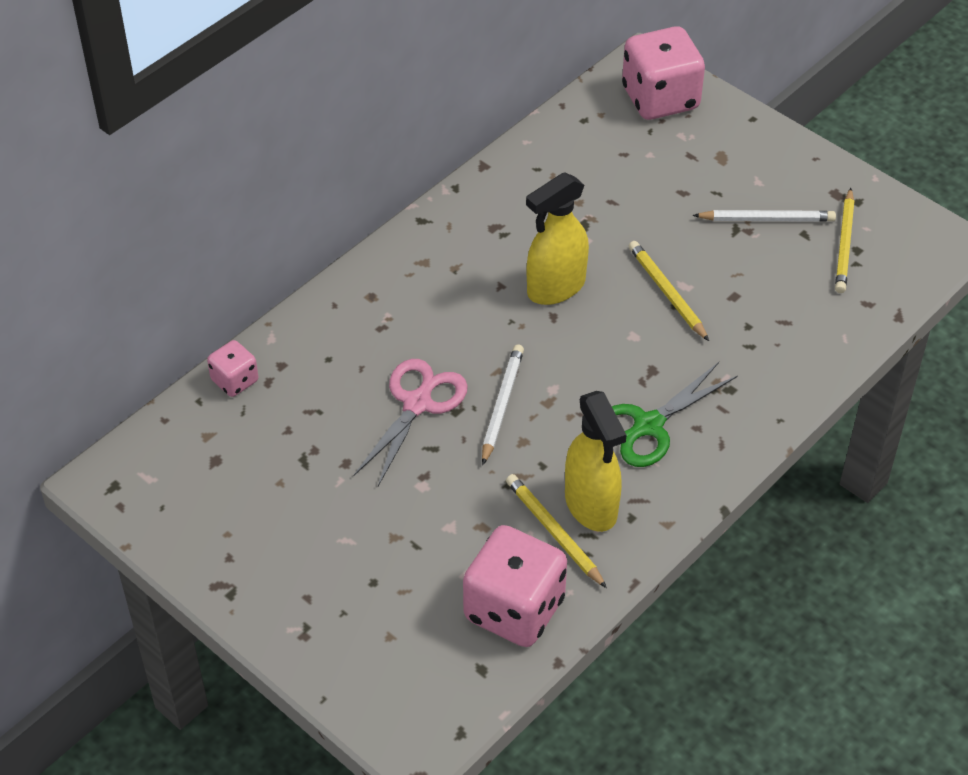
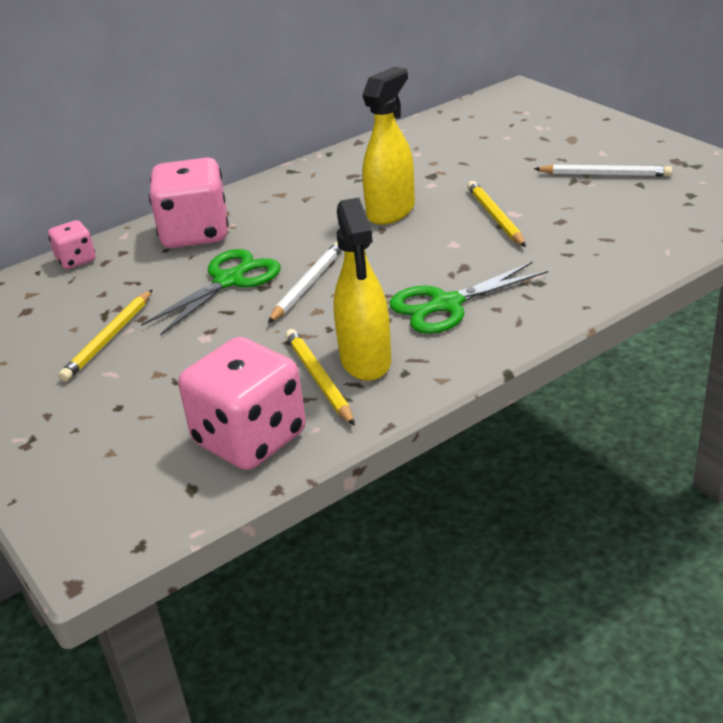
camera: 15 degrees right, 15 degrees down
(417, 403) = (229, 280): pink scissors -> green scissors
(555, 287) = (391, 211): yellow spray bottle -> yellow spray bottle turned 150 degrees clockwise
(660, 98) = (526, 107): pink dice -> pink dice (195, 233)
(844, 244) = (678, 191): yellow pencil -> yellow pencil (109, 338)

